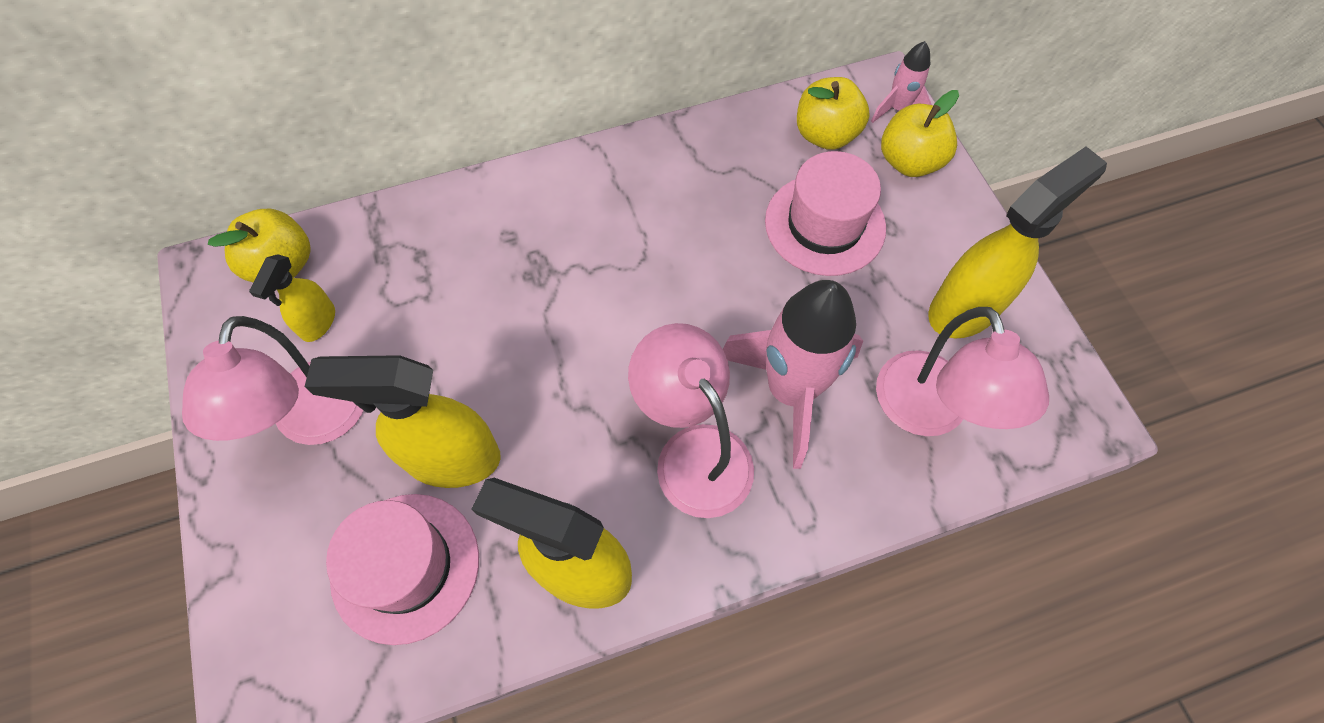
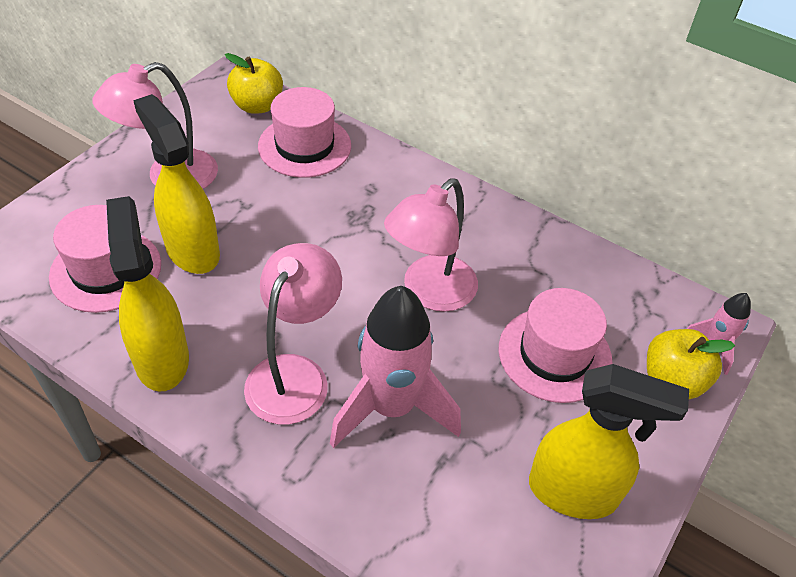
camera: 50 degrees right, 15 degrees down
(318, 323) = (233, 141): yellow spray bottle -> none
(392, 258) = (304, 146): none -> pink hat
(825, 135) = (635, 312): yellow apple -> none
(929, 413) = (452, 514): pink lamp -> pink lamp (429, 292)

